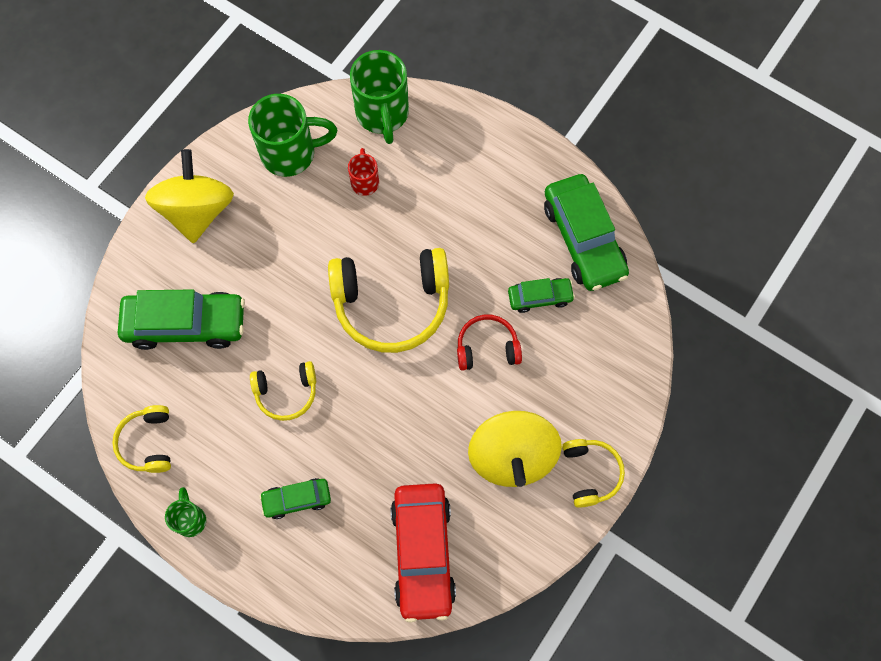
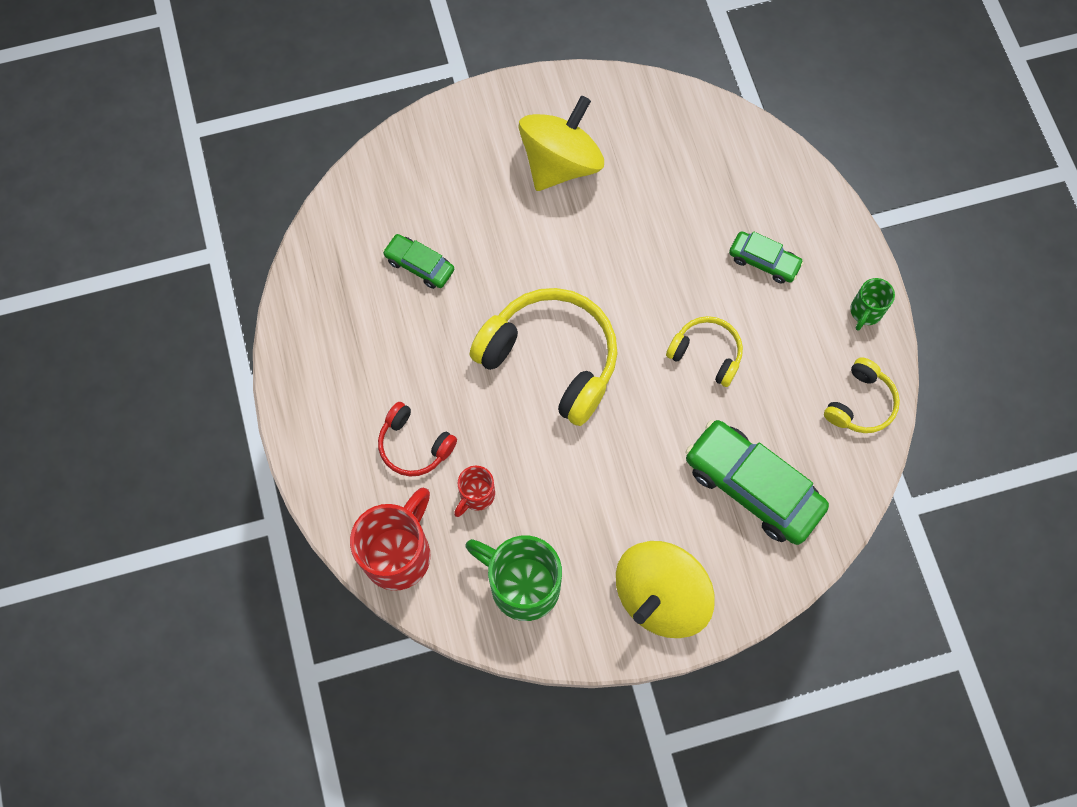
camera: 140 degrees left, 0 degrees up
(382, 114) = (399, 553): green mug -> red mug
(422, 553) = (693, 149): red car -> none
(487, 347) = (502, 259): red headphones -> red headphones (414, 445)
(583, 239) = (334, 284): green car -> none
(590, 473) = (511, 106): yellow headphones -> none

